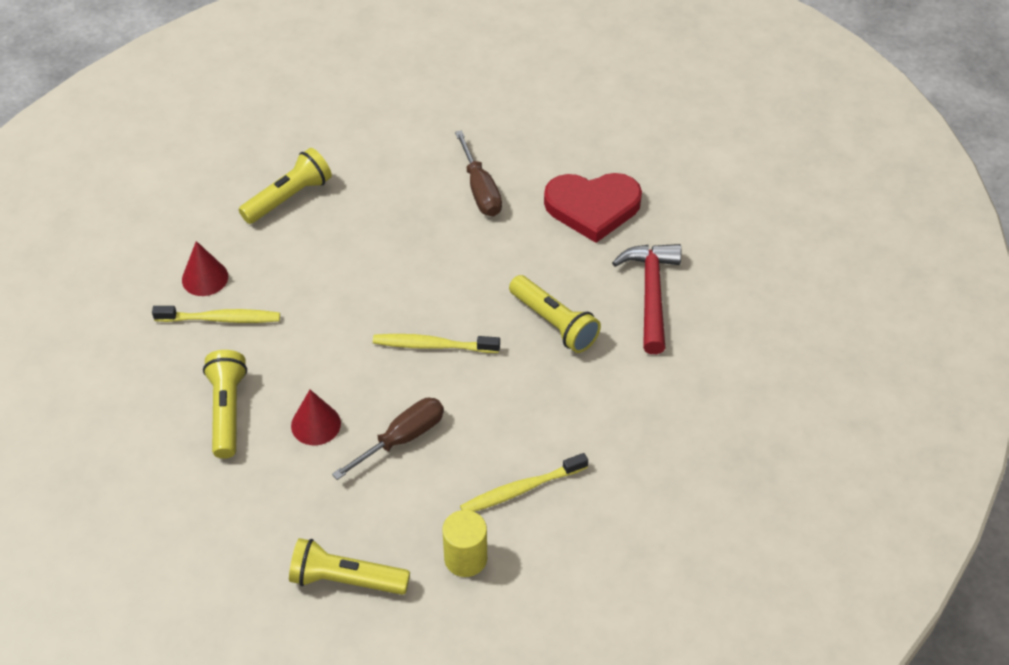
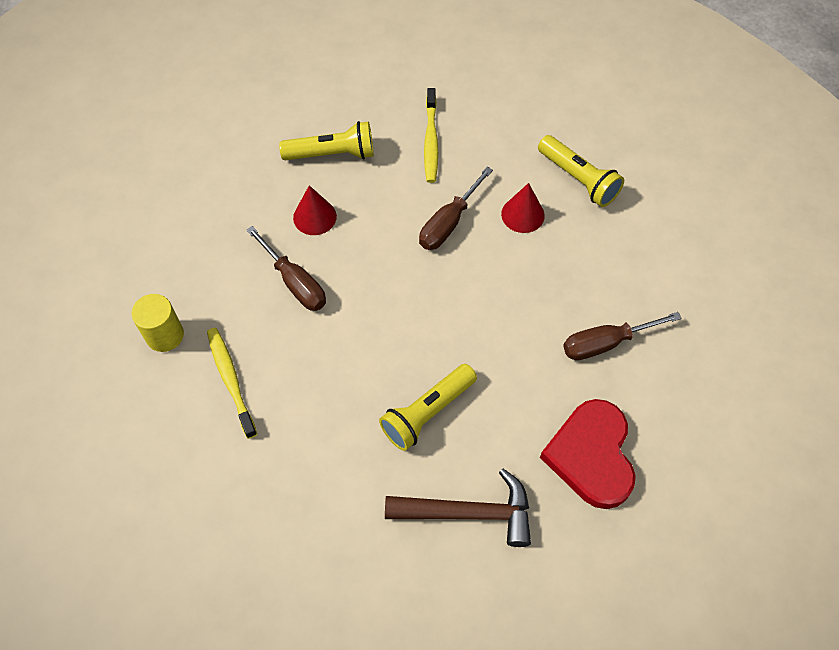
camera: 90 degrees right, 10 degrees up
(205, 278) = (477, 126): red cone -> red cone (522, 214)
(334, 304) = (449, 222): none -> brown screwdriver
(345, 579) = (158, 247): yellow flashlight -> none
(433, 345) = (400, 304): yellow toothbrush -> none
(651, 294) = (468, 513): red hammer -> brown hammer

